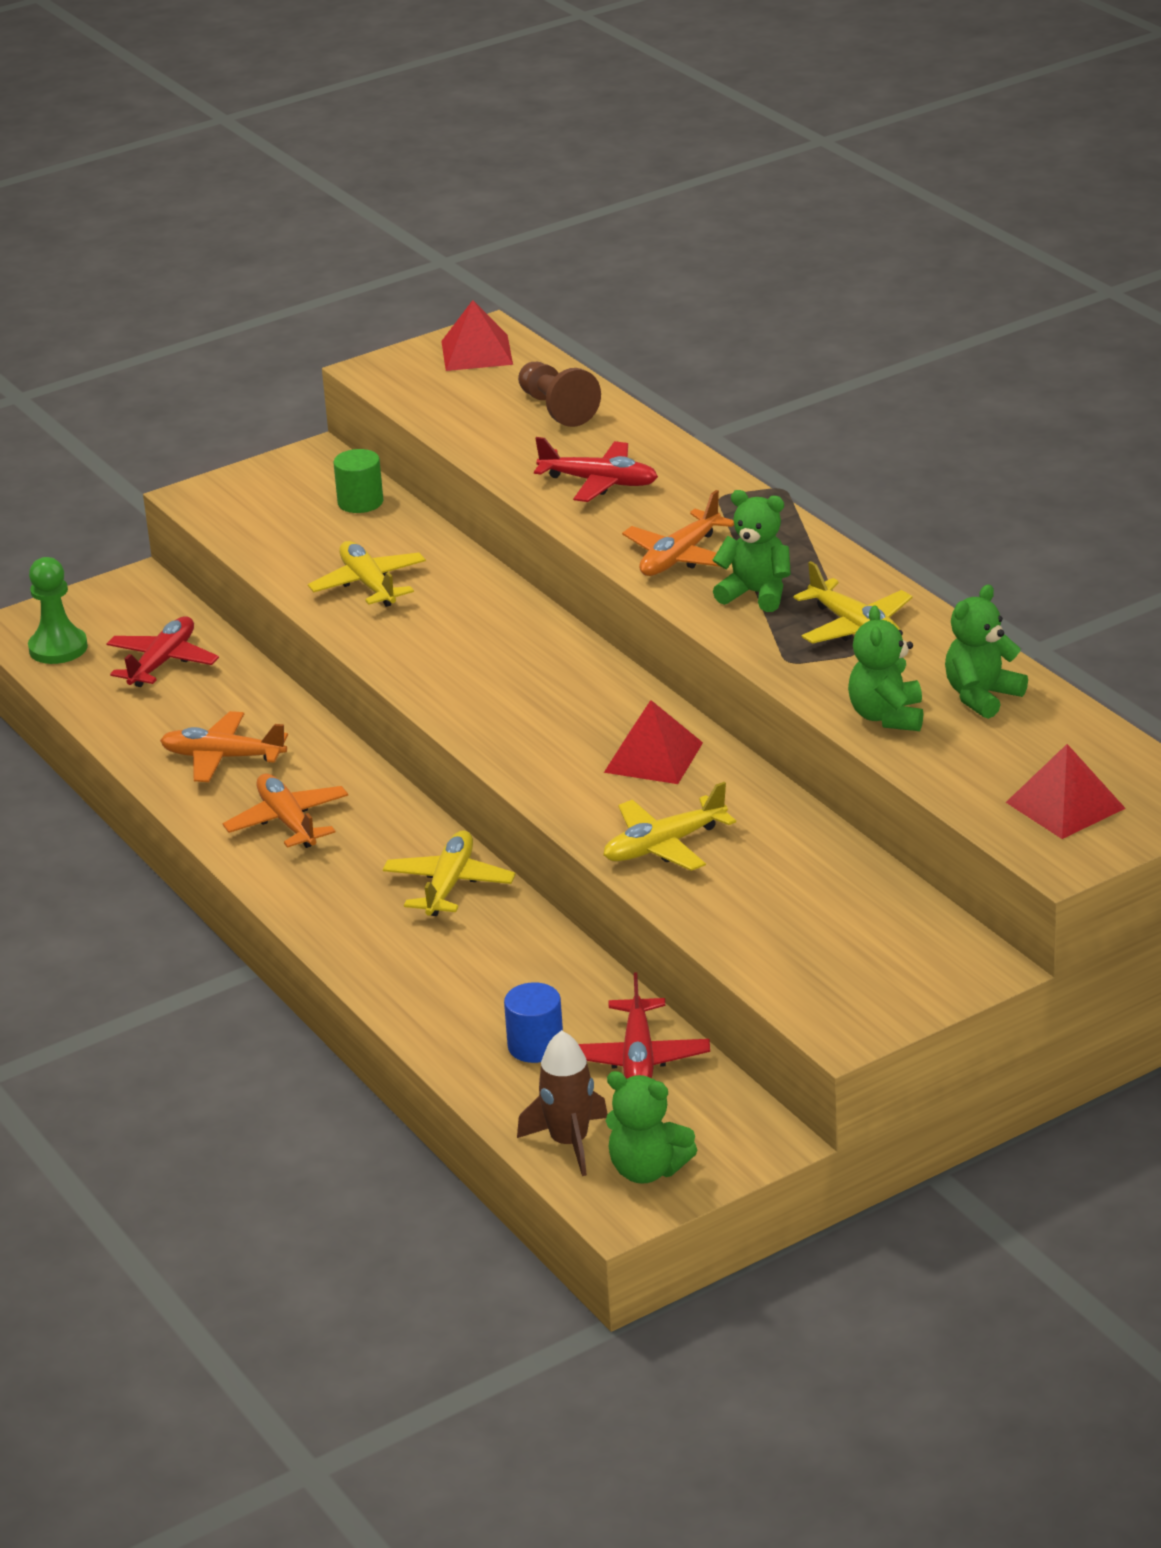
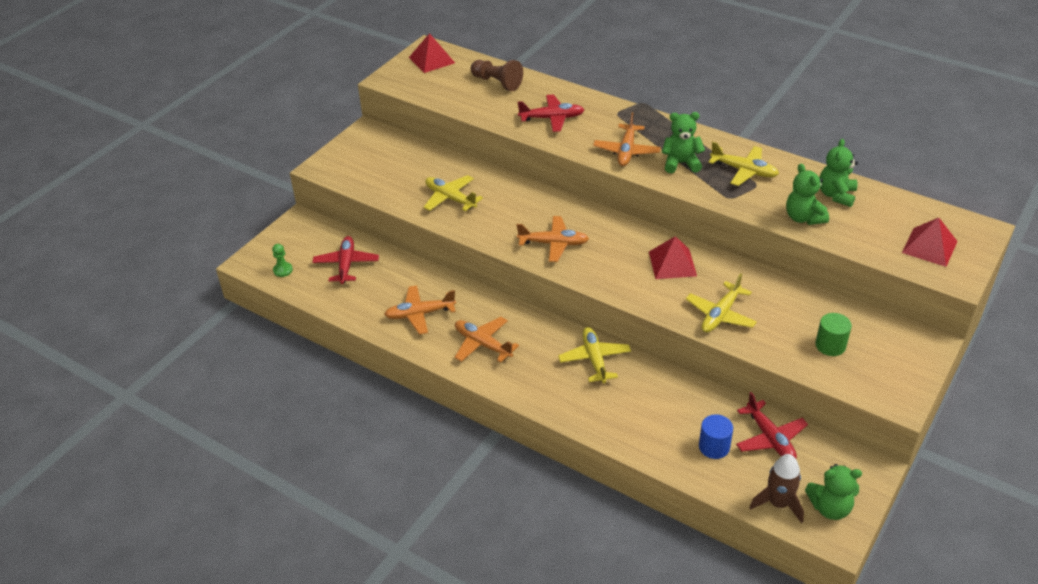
camera: 25 degrees left, 10 degrees up
(58, 648) = (283, 270): green pawn -> green pawn, size x0.59
(360, 502) = (410, 152): green cylinder -> green cylinder (830, 345)
(481, 686) = (554, 244): none -> orange plane

